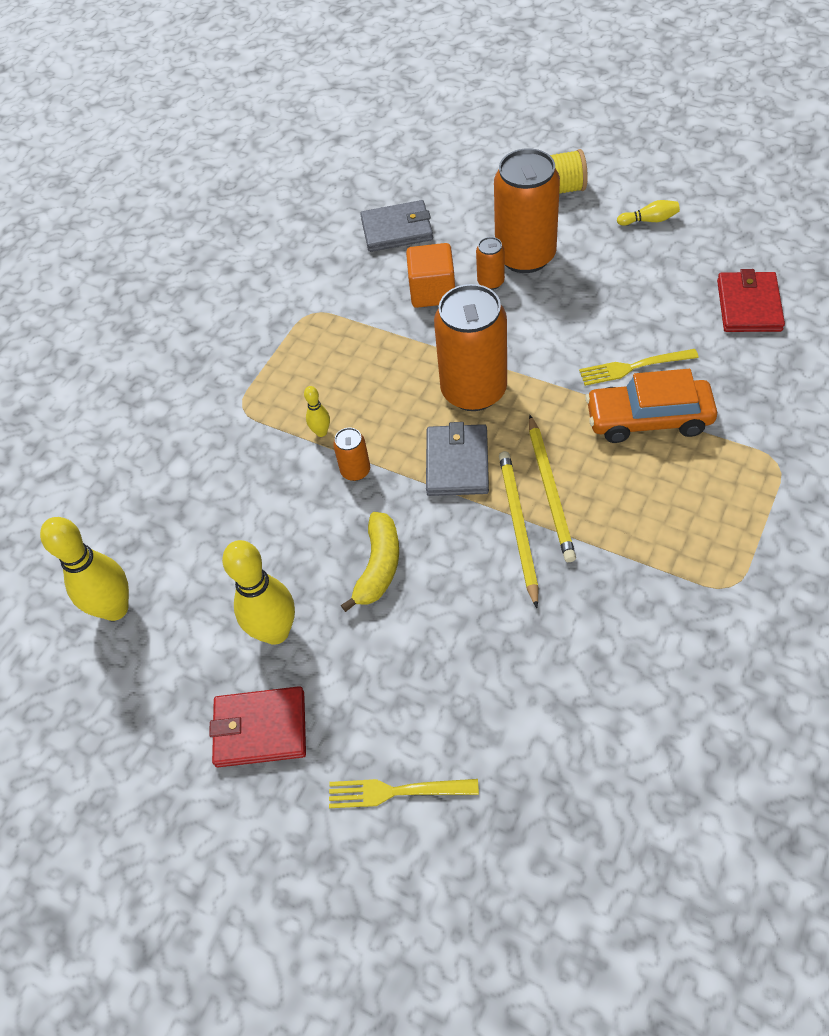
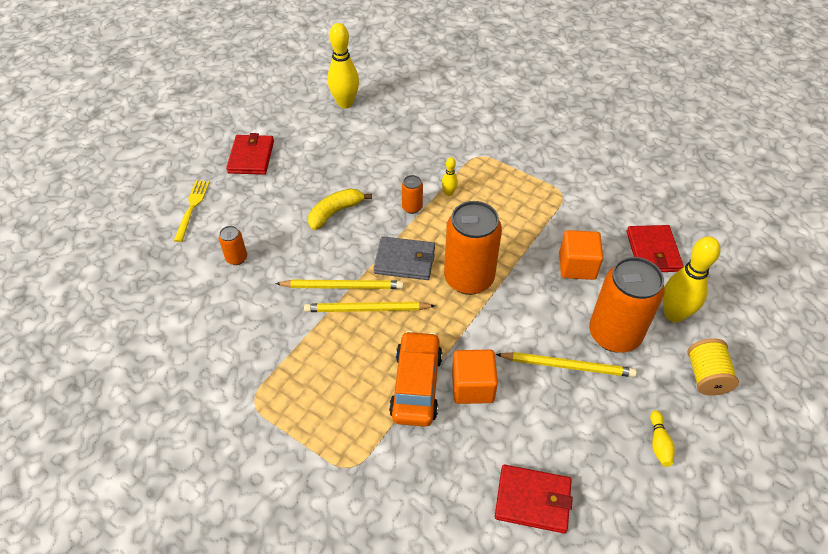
camera: 90 degrees right, 5 degrees down
(275, 632) = (307, 165): yellow bowling pin -> yellow bowling pin (674, 314)
(378, 566) = (335, 212): yellow banana -> yellow banana turned 120 degrees clockwise
(397, 229) = (653, 251): grey wallet -> red wallet
(490, 282) = (584, 305): orange can -> orange can (236, 258)
(579, 290) = (568, 366): none -> yellow pencil
(633, 367) = (472, 386): yellow fork -> orange cube

